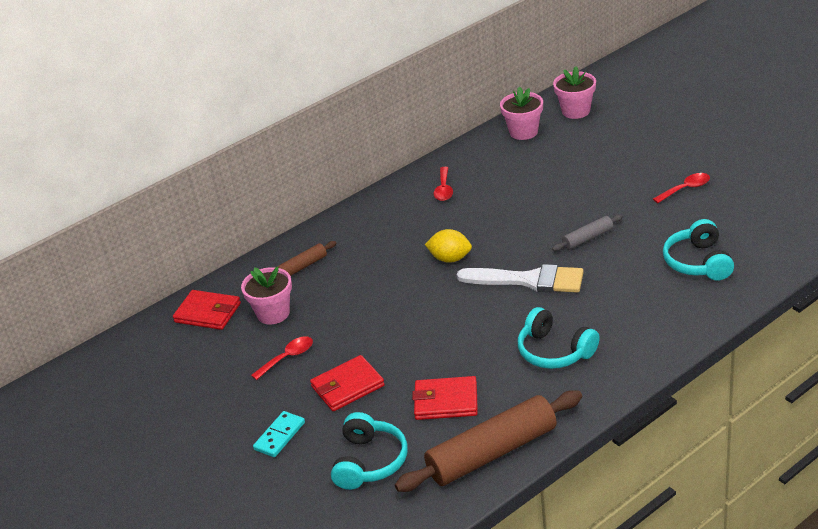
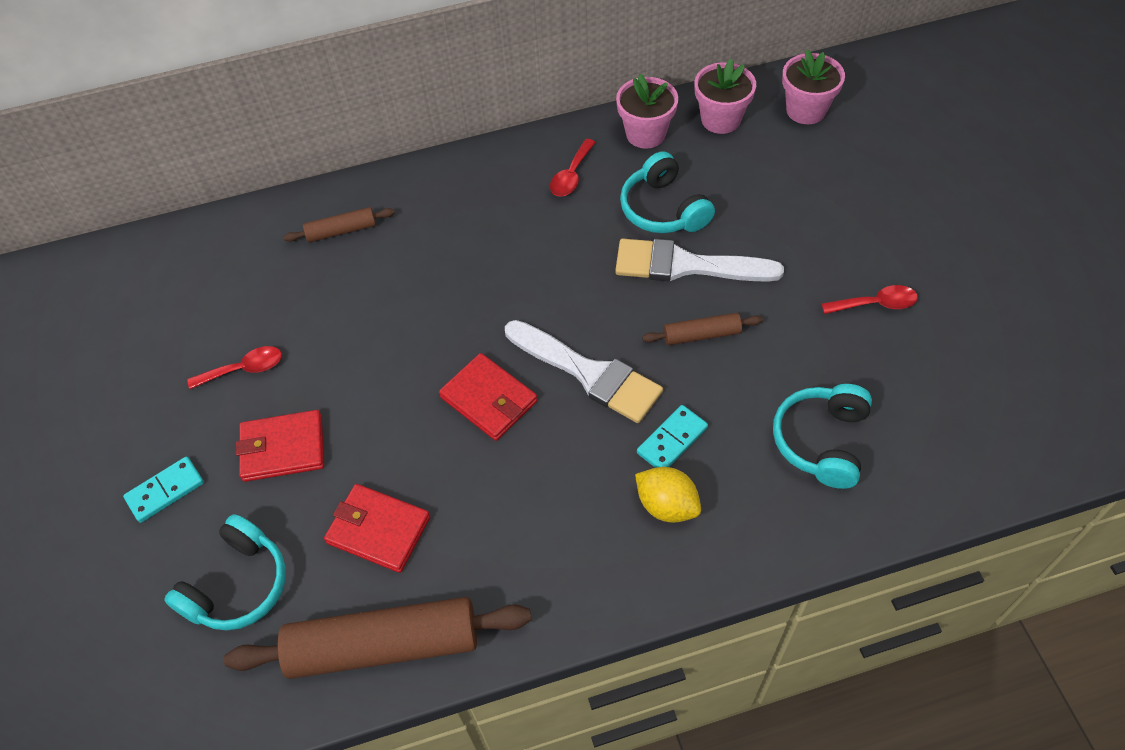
camera: 20 degrees right, 20 degrees up
(208, 313) = (200, 257): red wallet -> red wallet (489, 399)
(273, 313) = (268, 291): pink flower pot -> pink flower pot (645, 134)
(450, 259) = (515, 294): yellow lemon -> yellow lemon (667, 505)
(553, 209) = (686, 265): none -> white brush
(555, 351) = (553, 510): turquoise headphones -> turquoise headphones (663, 209)
(588, 238) = (701, 335): grey rolling pin -> brown rolling pin
(606, 293) = (672, 440): none -> turquoise domino

